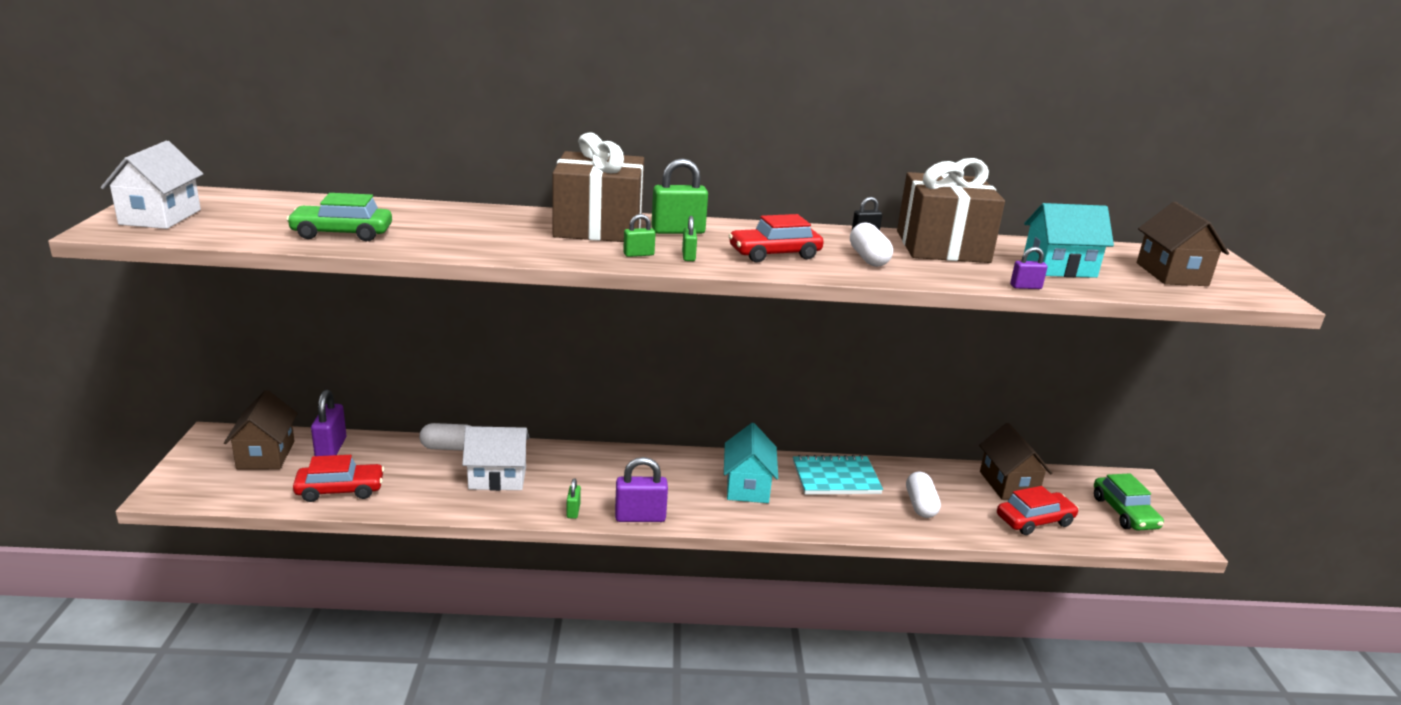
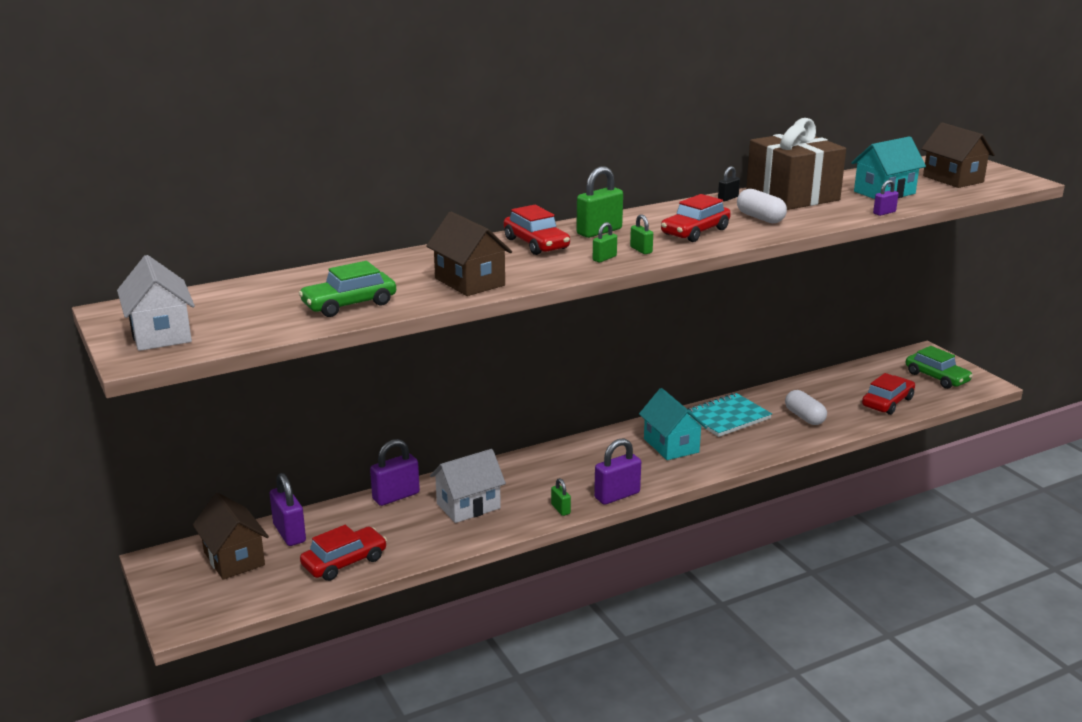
camera: 25 degrees left, 0 degrees up
(449, 447) = (396, 496): white capsule -> purple padlock
(598, 227) = (536, 244): brown gift -> red car
(1008, 484) = (847, 382): brown house -> brown house (469, 282)

